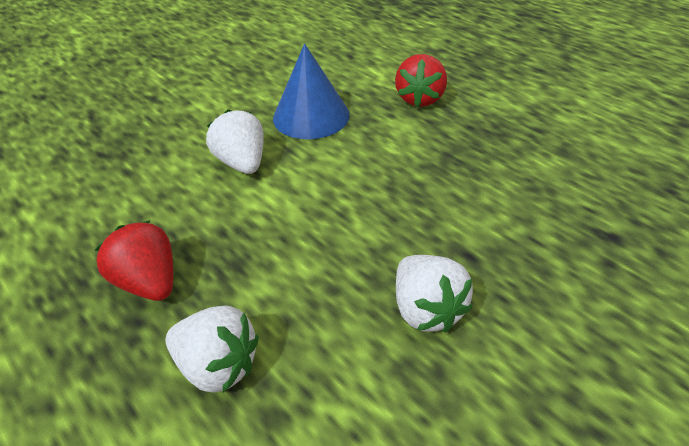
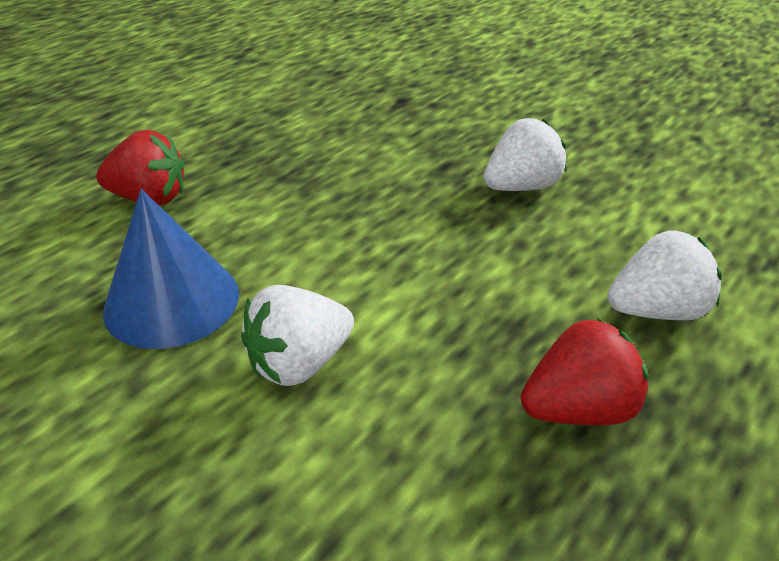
camera: 100 degrees left, 5 degrees down
(149, 282) = (578, 409): red strawberry -> red strawberry turned 150 degrees counterclockwise
(218, 365) = (656, 310): white strawberry -> white strawberry turned 60 degrees clockwise

